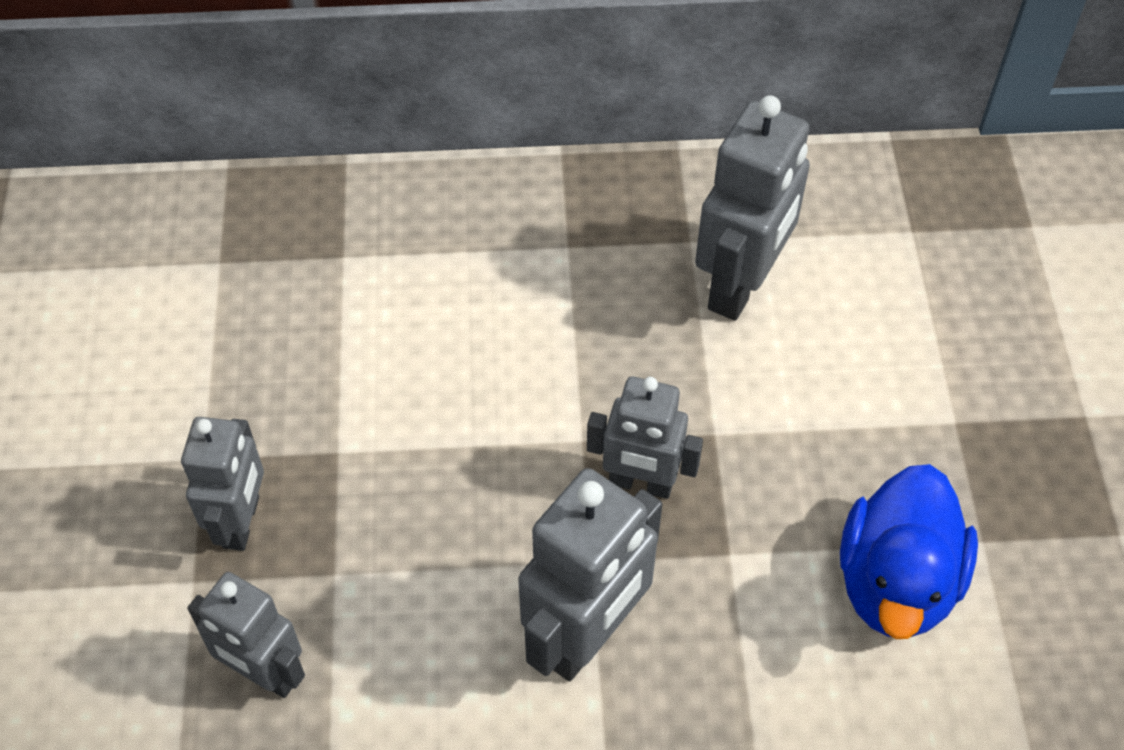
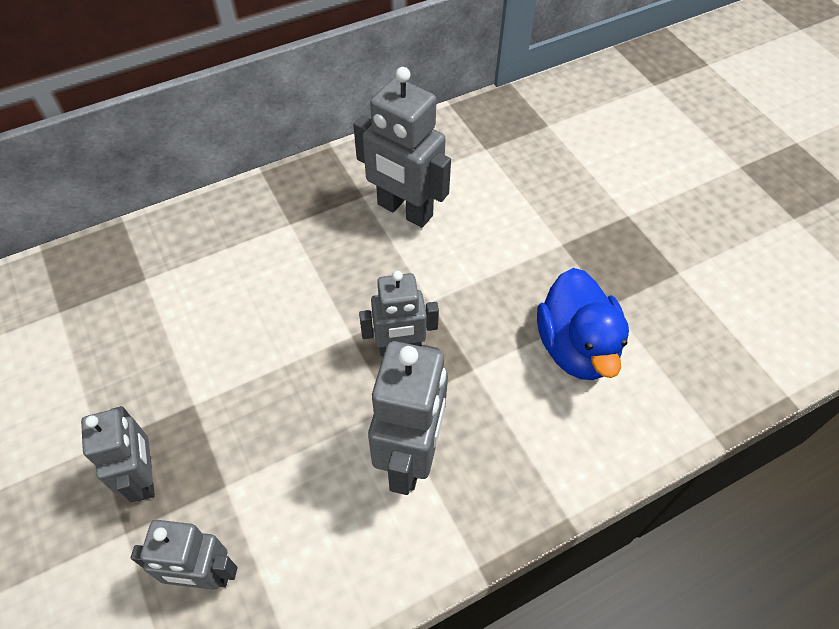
camera: 25 degrees left, 0 degrees up
(740, 285) = (404, 211): grey robot -> grey robot turned 120 degrees clockwise

